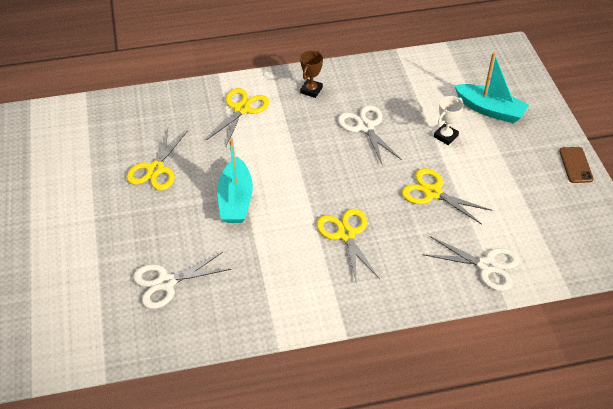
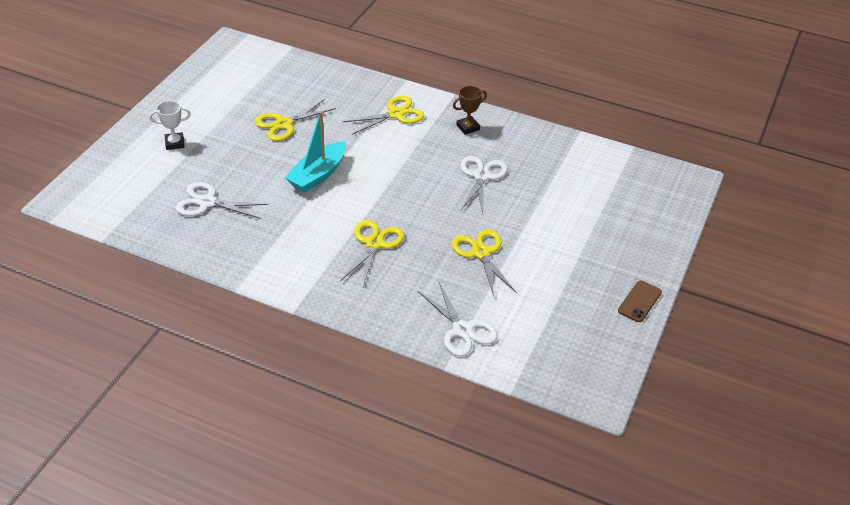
camera: 35 degrees right, 5 degrees down
(445, 136) = (544, 218): white trophy -> white trophy (175, 143)
(490, 110) = (610, 218): turquoise boat -> none

